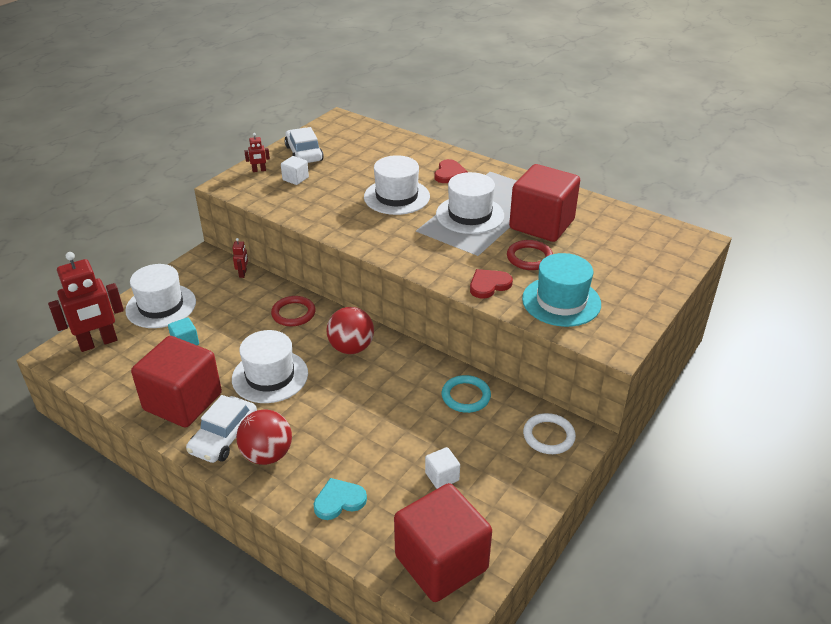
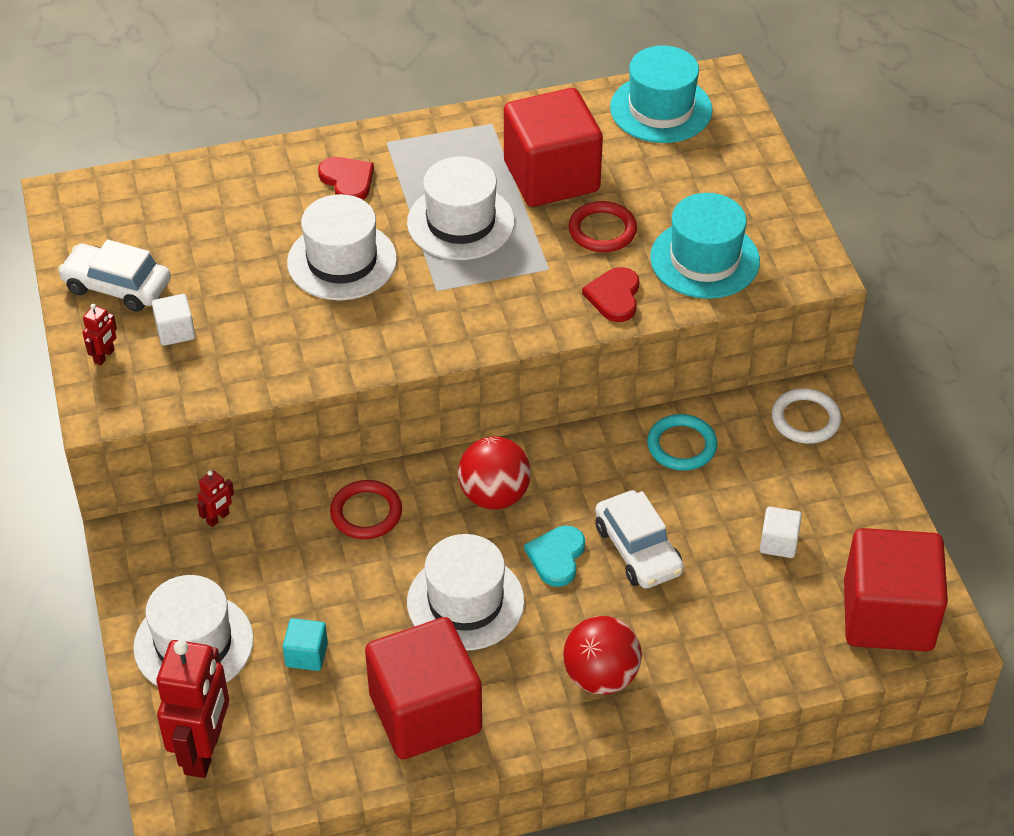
camera: 50 degrees left, 10 degrees up
(224, 437) = (531, 702): white car -> white car (638, 549)
(243, 273) = (218, 518): red robot -> red robot turned 90 degrees clockwise
(339, 501) = (731, 650): turquoise heart -> turquoise heart (556, 557)
(644, 232) = (661, 109): none -> turquoise hat

